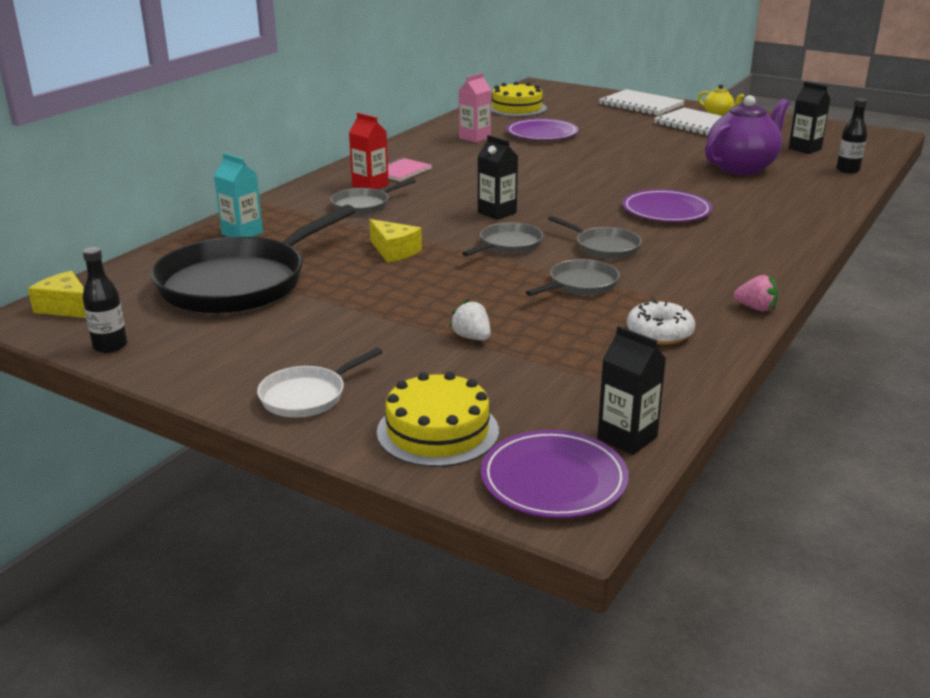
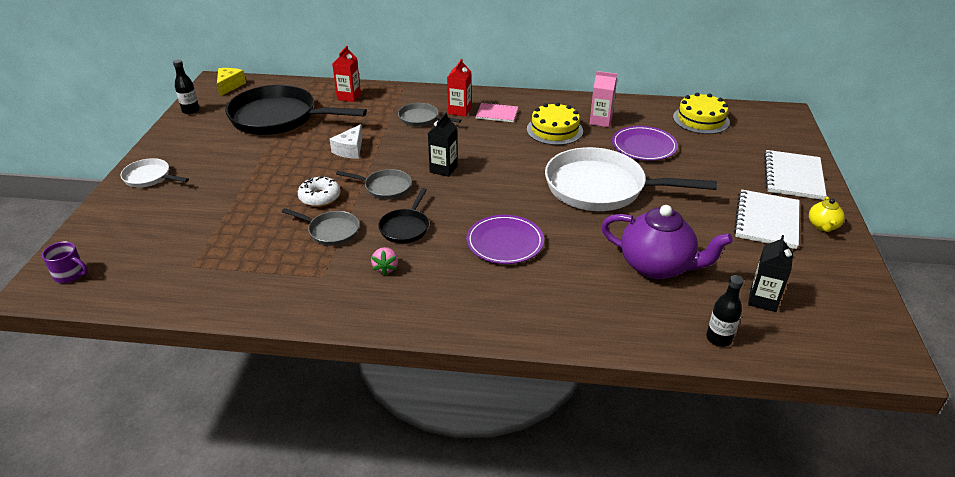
camera: 65 degrees right, 10 degrees up
(242, 233) = (349, 97): turquoise carton -> red carton
(394, 251) = (350, 150): yellow cheese -> white cheese
(437, 431) = (118, 225): yellow cake -> yellow cake (554, 130)
(472, 337) = (234, 209): white strawberry -> none
(553, 479) = (70, 275): purple plate -> purple mug
(601, 160) = (602, 188): none -> white pan
(604, 247) = (405, 227): grey pan -> black pan
(627, 438) = (118, 292): black carton -> none
(659, 333) = (265, 279): white donut -> white donut (320, 197)
(756, 308) = (325, 319): pink strawberry -> pink strawberry (386, 268)

